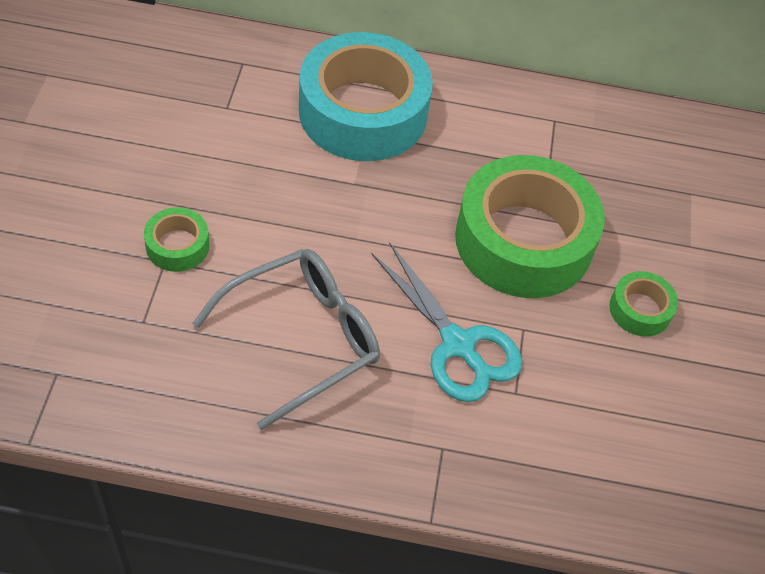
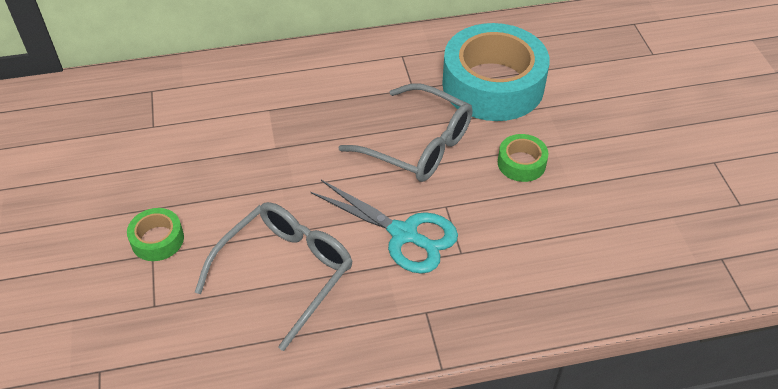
camera: 15 degrees left, 5 degrees down
(363, 112) = (259, 95): turquoise tape -> turquoise tape (493, 85)
(523, 240) = (418, 145): green tape -> grey glasses

